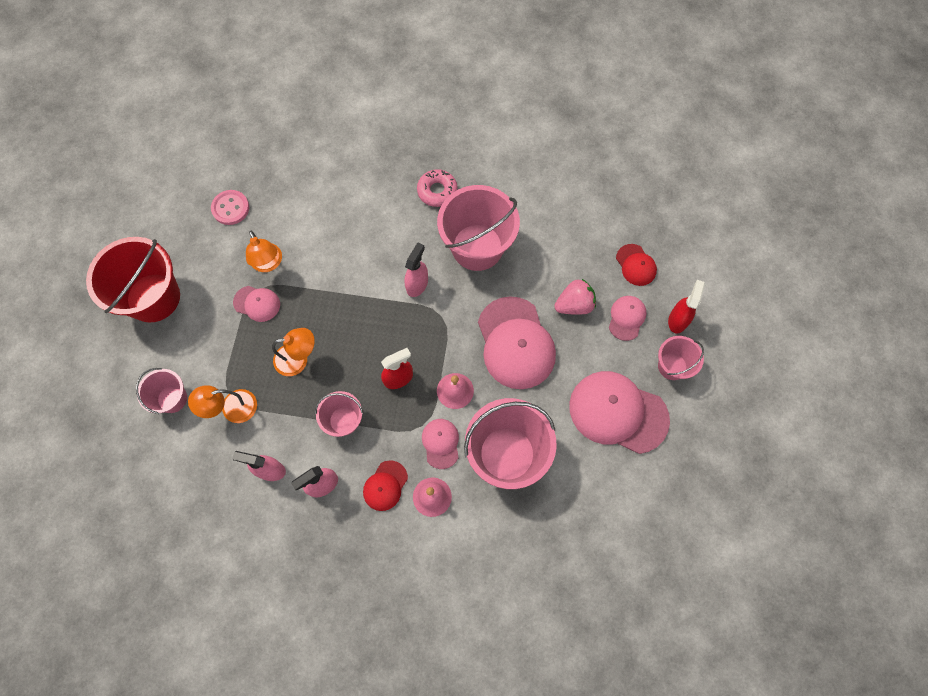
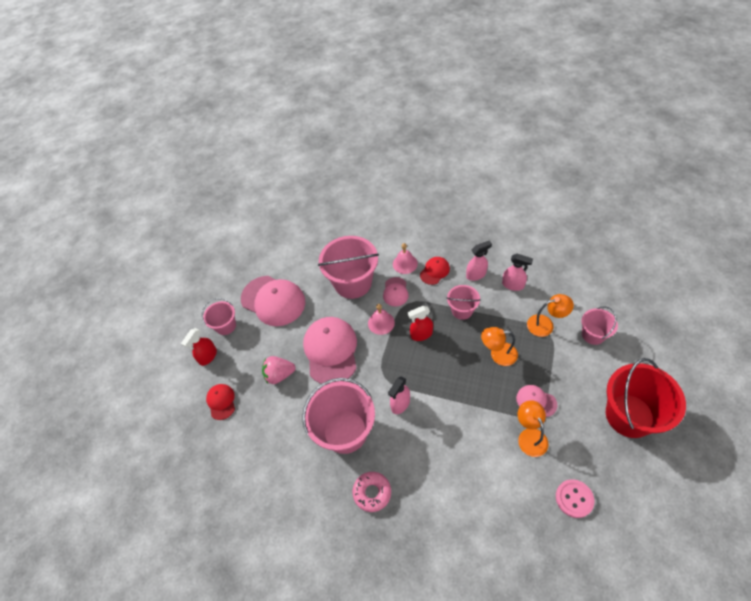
camera: 165 degrees left, 15 degrees down
(626, 318) = (244, 361): pink cap -> none

